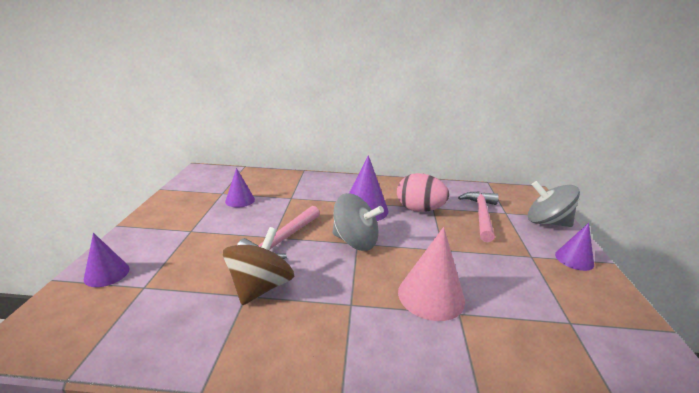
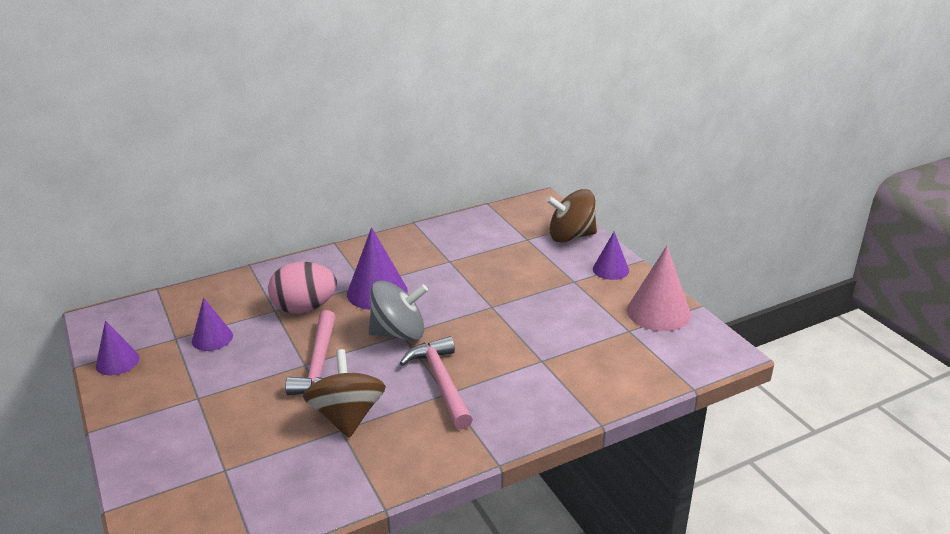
camera: 30 degrees left, 5 degrees up
(107, 273) = (163, 478): purple cone -> purple cone (117, 362)
(419, 209) = (437, 269): pink egg -> pink egg (304, 308)
(431, 296) = (509, 356): pink cone -> pink cone (658, 312)
(481, 215) = (505, 252): pink hammer -> pink hammer (441, 382)
(546, 222) = (571, 236): grey spinning top -> brown spinning top

